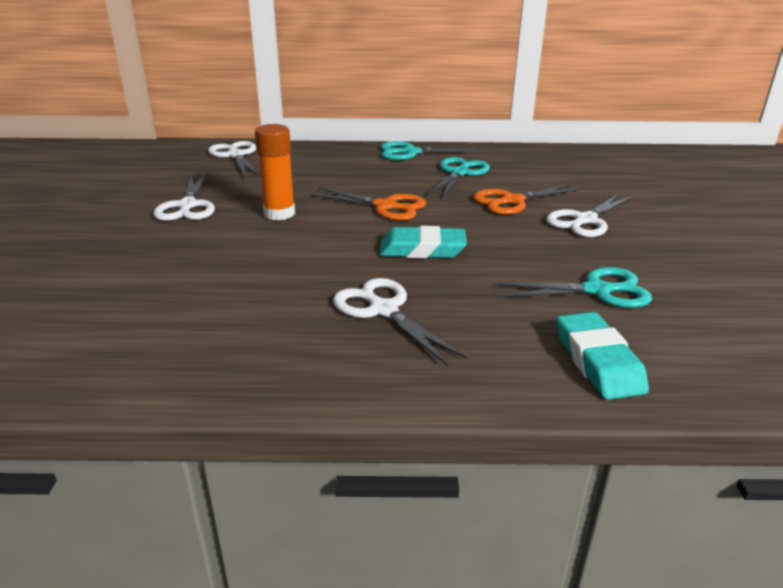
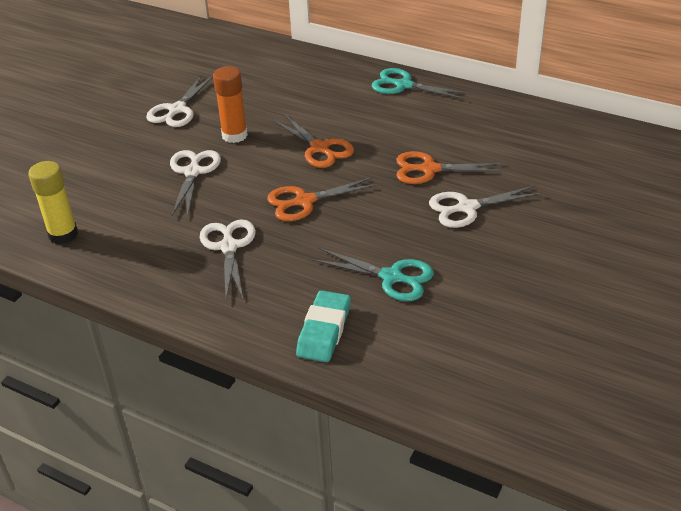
camera: 30 degrees right, 10 degrees up
(132, 356) = (63, 235): none -> yellow glue stick
(236, 155) = (253, 56): white scissors -> white scissors (193, 172)
(422, 249) = (305, 201): turquoise eraser -> orange scissors
(459, 173) = (419, 123): turquoise scissors -> none

